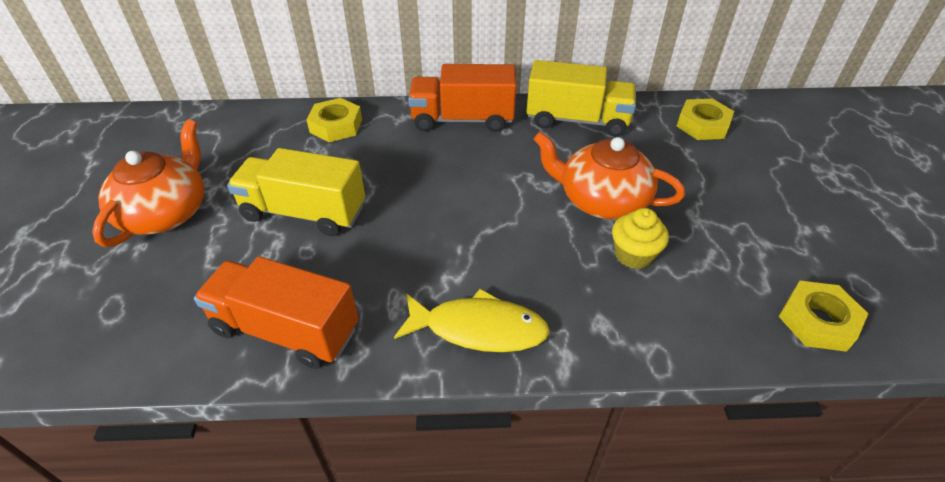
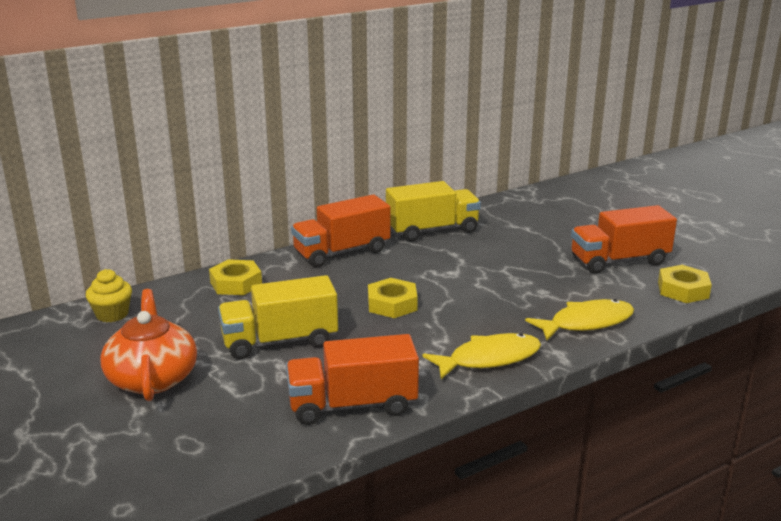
camera: 30 degrees left, 20 degrees down
(601, 200) = (498, 270): orange teapot -> none
(633, 255) = (549, 292): yellow cupcake -> yellow cupcake (112, 314)
(640, 323) = (586, 323): none -> yellow fish
(702, 125) = (523, 211): yellow nut -> yellow nut (392, 304)
(764, 239) = (619, 261): none -> orange truck

